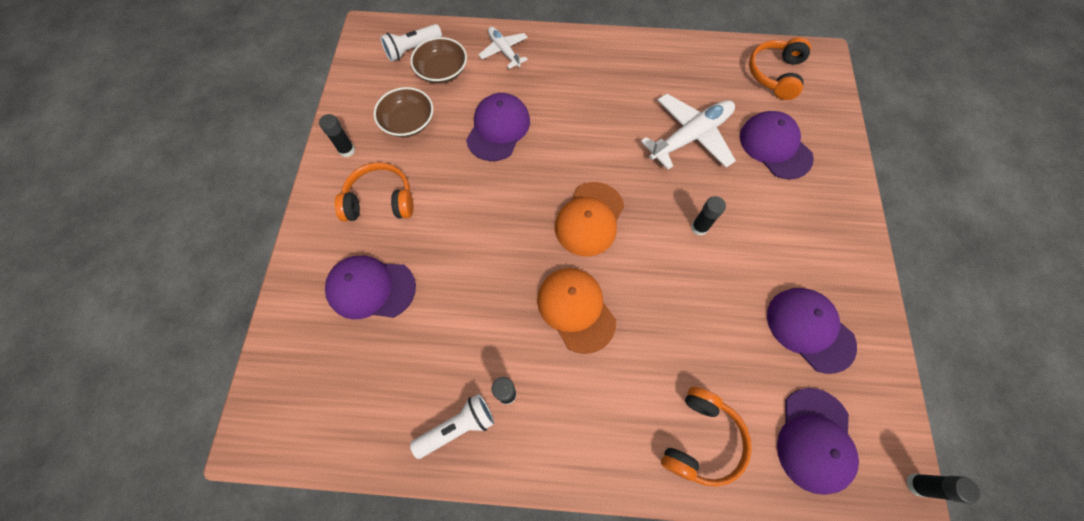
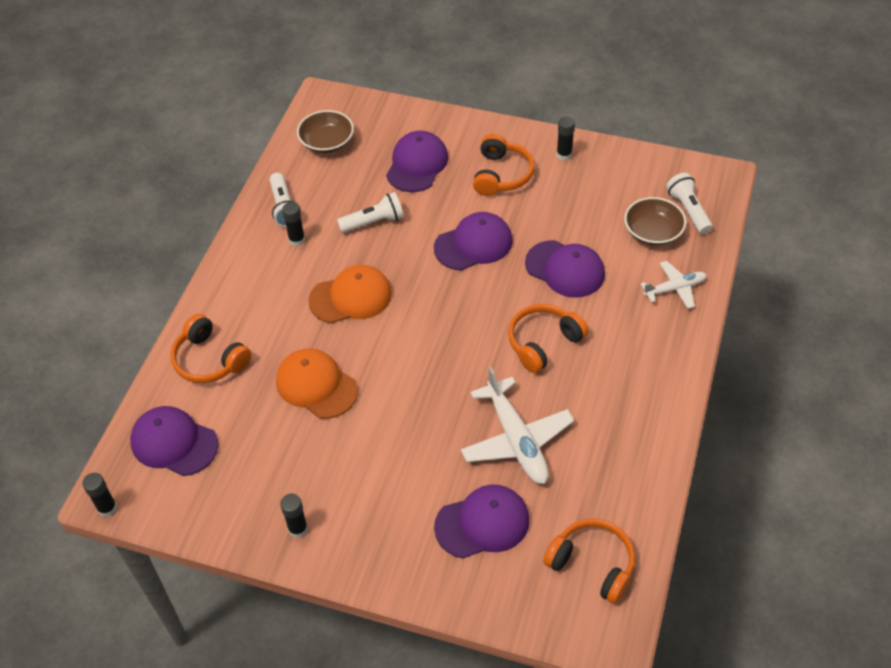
camera: 105 degrees right, 15 degrees down
(408, 122) = (588, 200): brown bowl -> brown bowl (327, 142)
(465, 313) = (374, 222): none -> white flashlight
(586, 133) = (543, 343): none -> orange headphones
(589, 219) = (438, 325): orange cap -> orange cap (316, 385)
(699, 227) = (402, 415): black glue stick -> black glue stick (298, 529)
(809, 329) = (266, 476): purple cap -> purple cap (473, 244)

